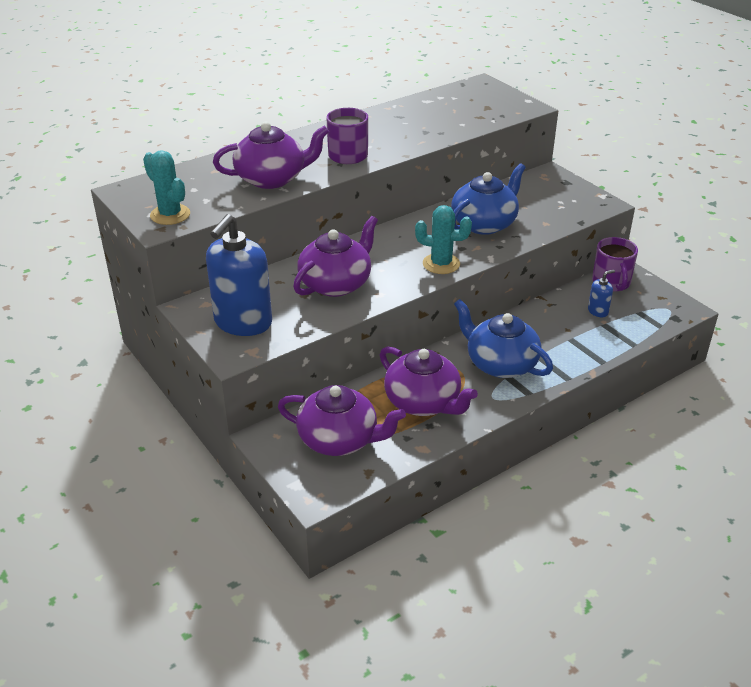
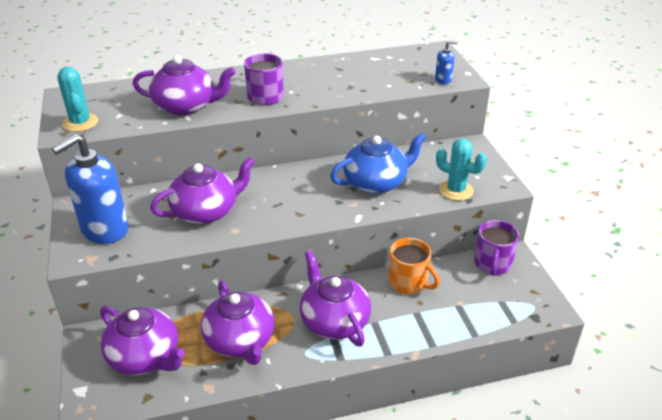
camera: 20 degrees right, 0 degrees up
(441, 264) = (309, 213): turquoise cactus -> turquoise cactus (456, 190)
(500, 364) = (334, 321): blue teapot -> purple teapot
(546, 315) = (408, 282): none -> orange mug
(598, 311) = (461, 290): blue soap dispenser -> blue soap dispenser (443, 80)

